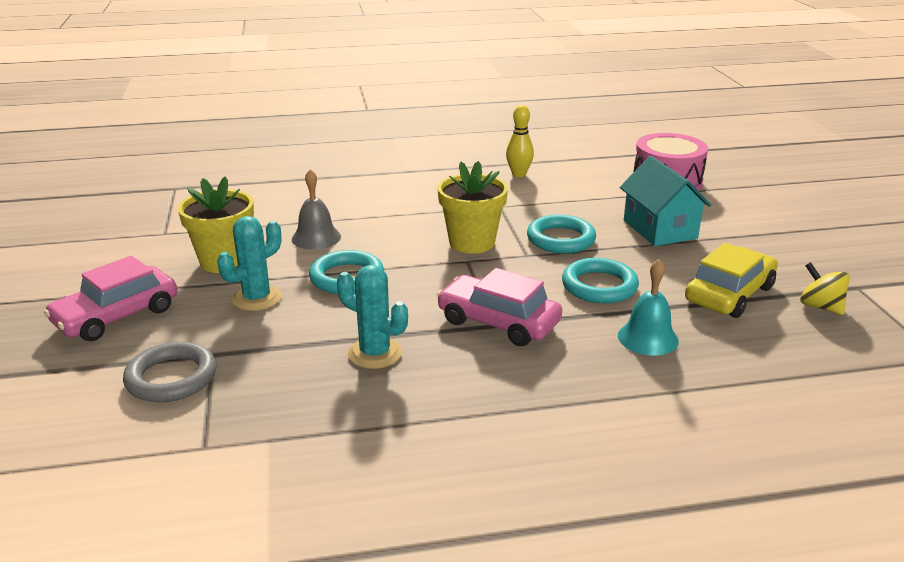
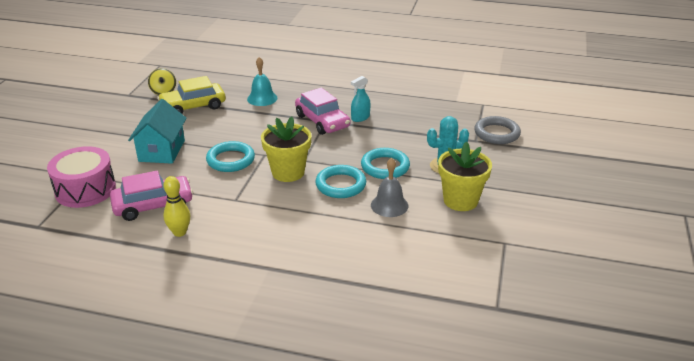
camera: 155 degrees left, 5 degrees up
(116, 316) = (530, 175): pink car -> pink car (153, 205)
(375, 353) = (394, 121): turquoise cactus -> none
(440, 345) = (360, 118): none -> turquoise spray bottle
(599, 286) = (249, 126): turquoise ring -> turquoise ring (340, 185)

